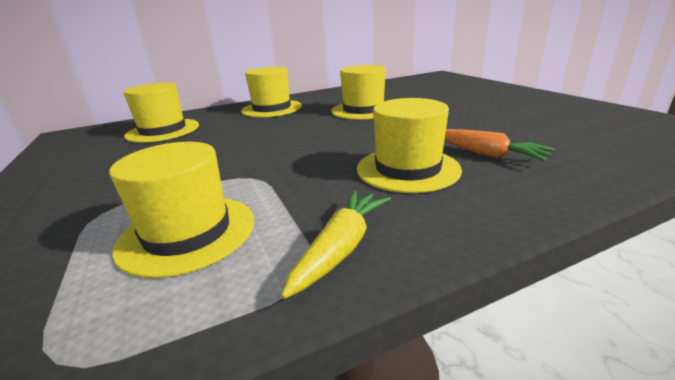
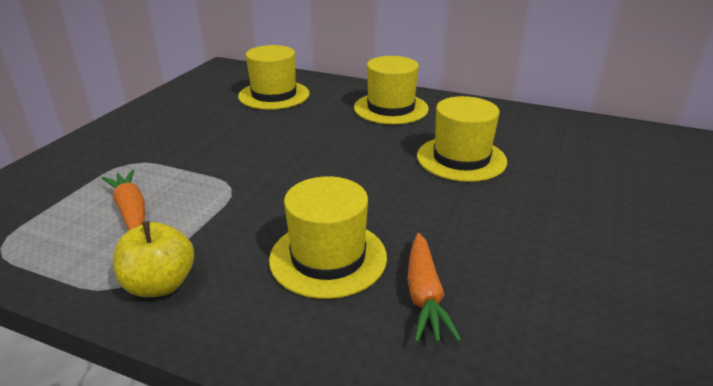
camera: 45 degrees right, 5 degrees up
(187, 233) = (131, 210): yellow hat -> orange carrot
(342, 247) = (160, 285): yellow carrot -> yellow apple

